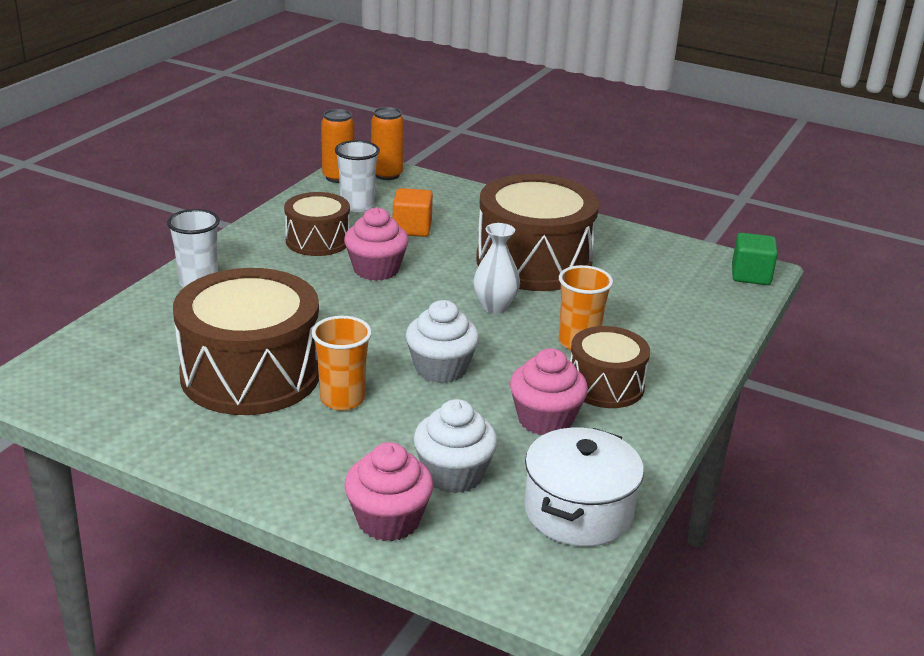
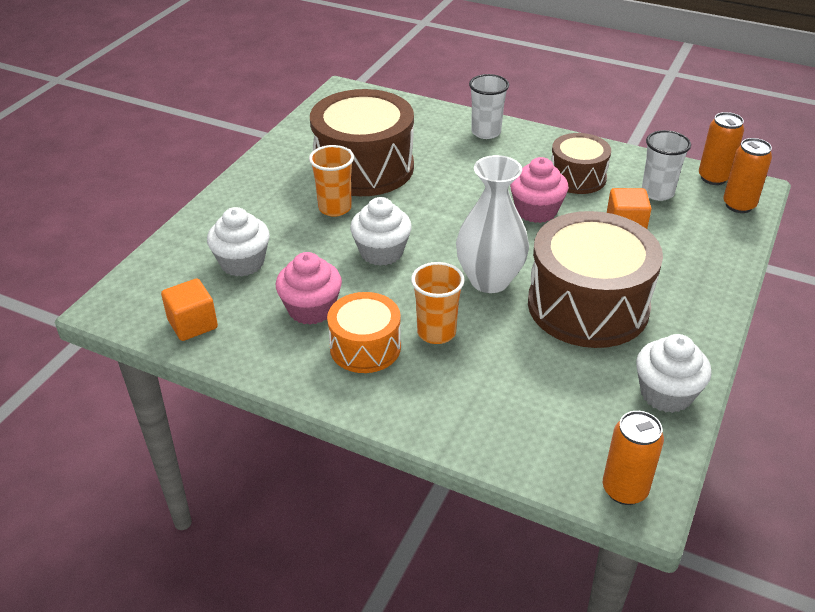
camera: 90 degrees right, 10 degrees up
(388, 520) = (195, 236): pink cupcake -> none
(495, 307) = (489, 280): white vase -> white vase, size x1.62
(578, 511) = (193, 324): white pot -> orange cube
(605, 385) = (365, 347): brown drum -> orange drum
(643, 244) = (666, 394): none -> white cupcake
(750, 275) = (624, 490): green cube -> orange can

